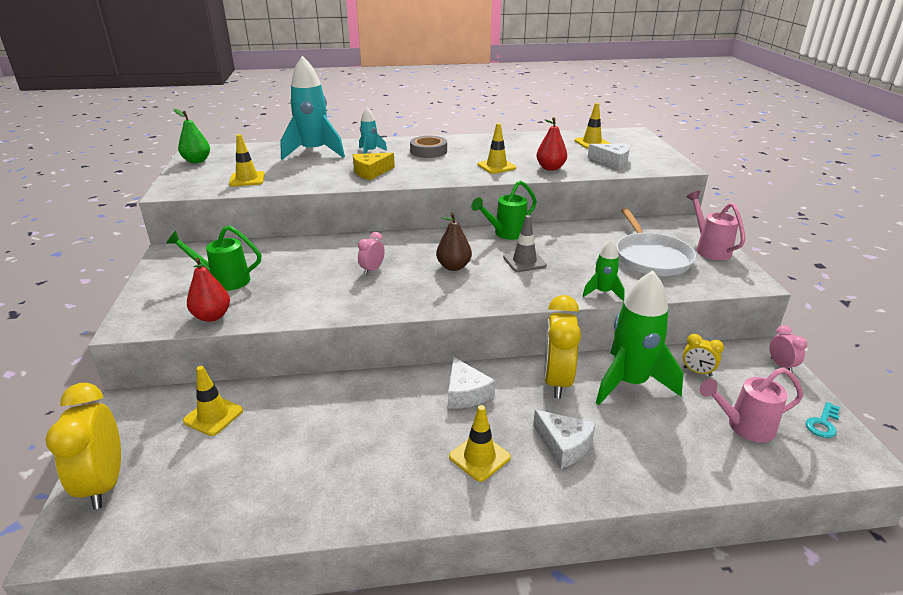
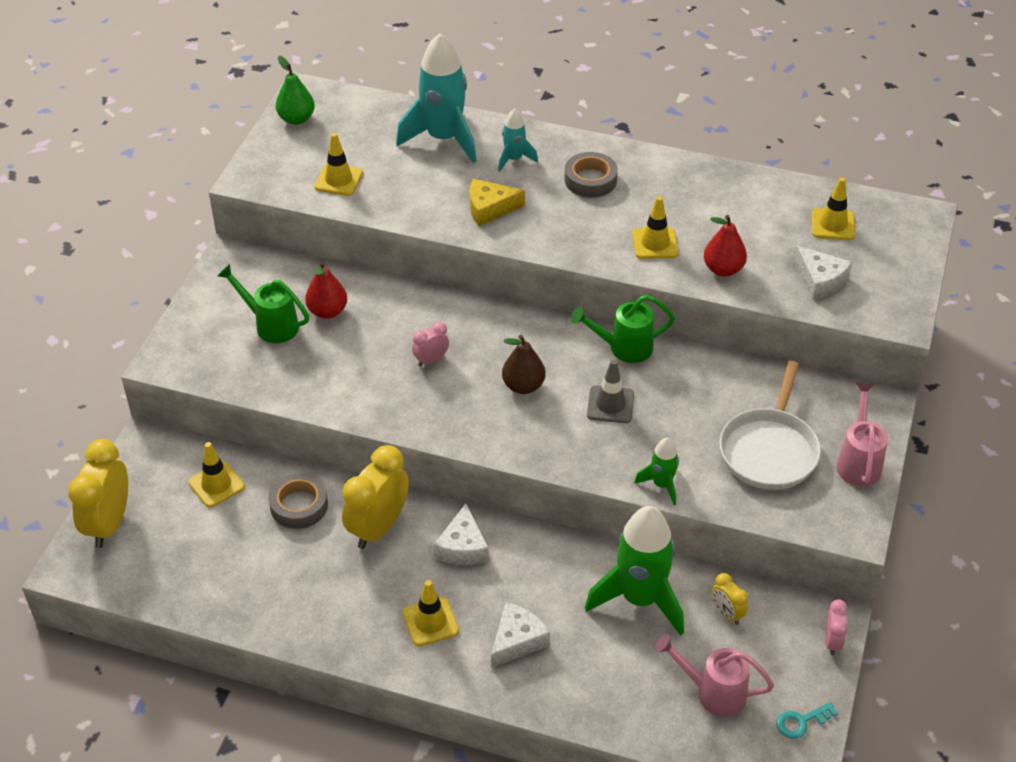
camera: 25 degrees right, 15 degrees up
(212, 316) = (241, 377): red pear -> red pear (327, 311)
(302, 408) = (299, 505): none -> grey tape
(556, 381) = (564, 567): yellow clock -> yellow clock (378, 528)
(564, 445) = (517, 640): white cheese -> white cheese turned 120 degrees counterclockwise

